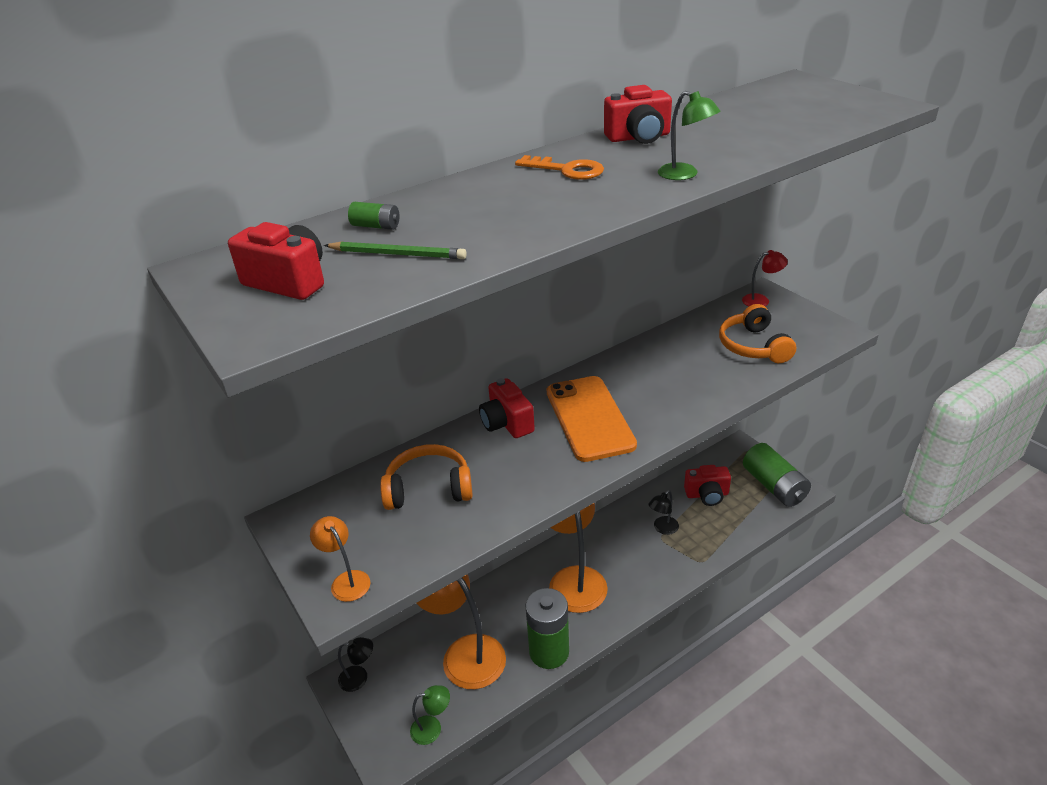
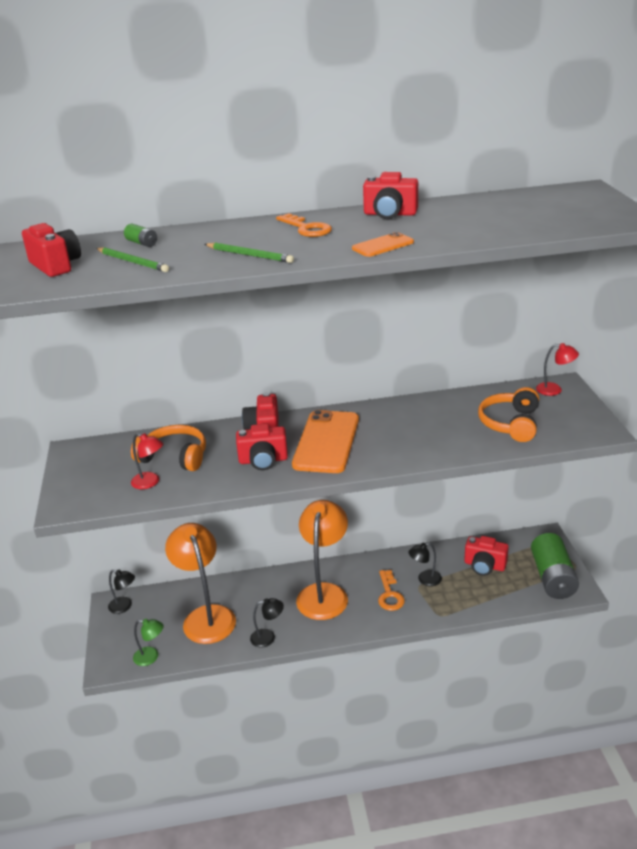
camera: 25 degrees right, 5 degrees down
(346, 580) = (79, 496): orange lamp -> none
(425, 531) = (150, 482): none -> red lamp
(538, 461) = (263, 460): none -> red camera
(544, 215) = (249, 255): none -> green pencil
(549, 652) = (268, 637): green battery -> black lamp
(640, 556) = (389, 594): none -> orange key
(685, 175) = (382, 245): green lamp -> orange phone

